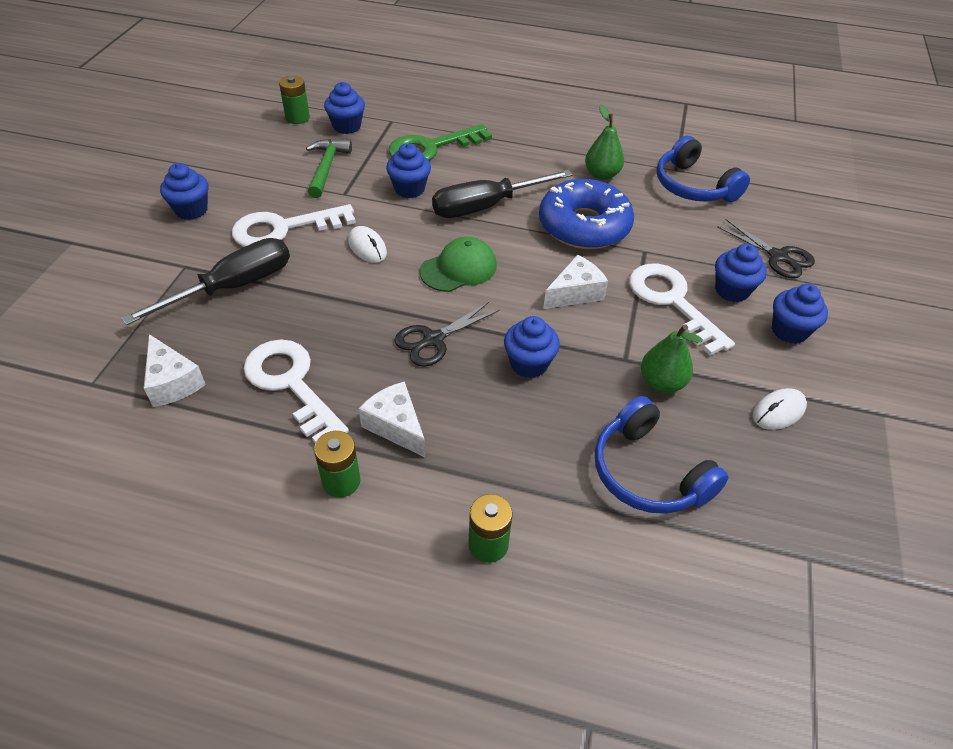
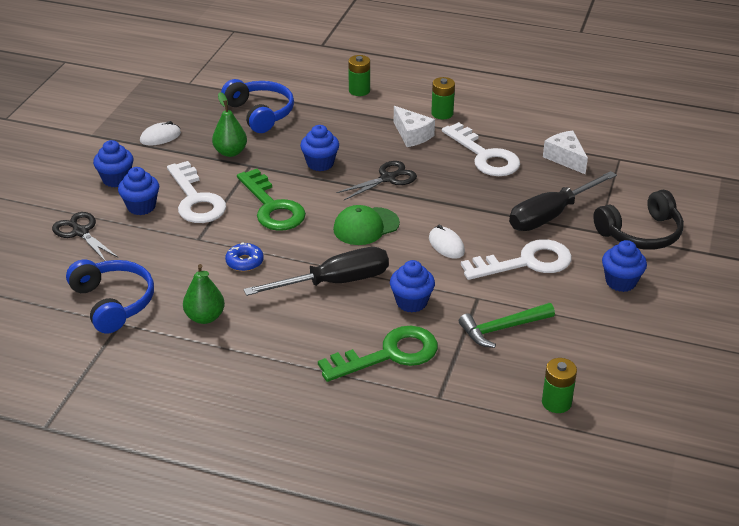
camera: 175 degrees left, 10 degrees down
(135, 265) = (640, 233): none -> black headphones
(326, 168) = (502, 328): green hammer -> green hammer turned 60 degrees clockwise
(347, 126) = (492, 388): blue cupcake -> none
(575, 293) = (272, 207): white cheese -> green key
(584, 226) = (244, 262): blue donut -> blue donut, size x0.43

